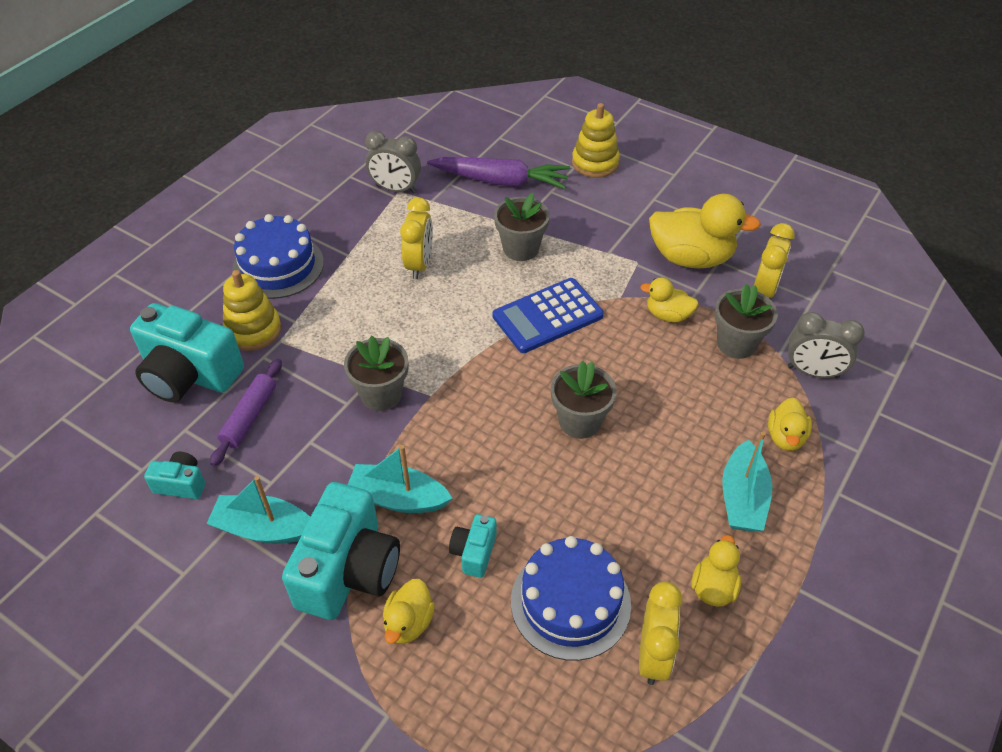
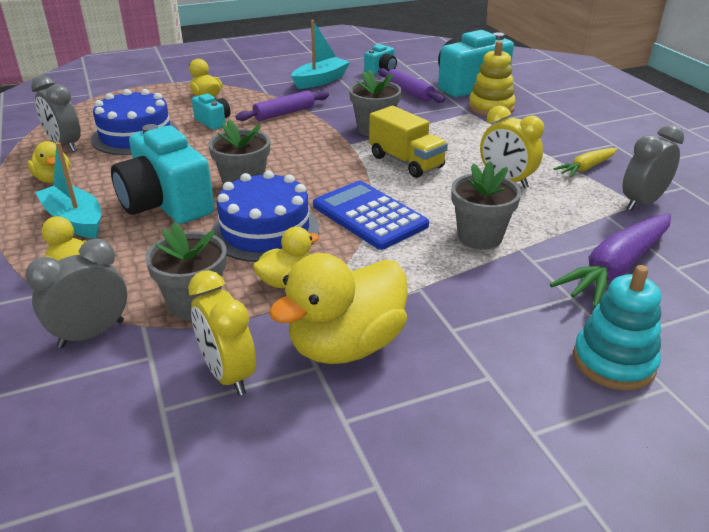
camera: 125 degrees right, 15 degrees down
(278, 266) = (560, 129): blue cake -> blue cake (265, 231)
(348, 570) = (260, 92): turquoise camera -> turquoise camera (166, 204)
(356, 229) = (586, 168): none -> yellow carrot
(398, 498) = (284, 113): turquoise boat -> purple rolling pin
(436, 337) = (406, 162): none -> yellow truck
(547, 316) = (369, 216): blue calculator -> blue calculator turned 45 degrees counterclockwise
(595, 163) = (613, 362): yellow stacking toy -> turquoise stacking toy
(653, 655) = (65, 145): yellow clock -> grey clock

